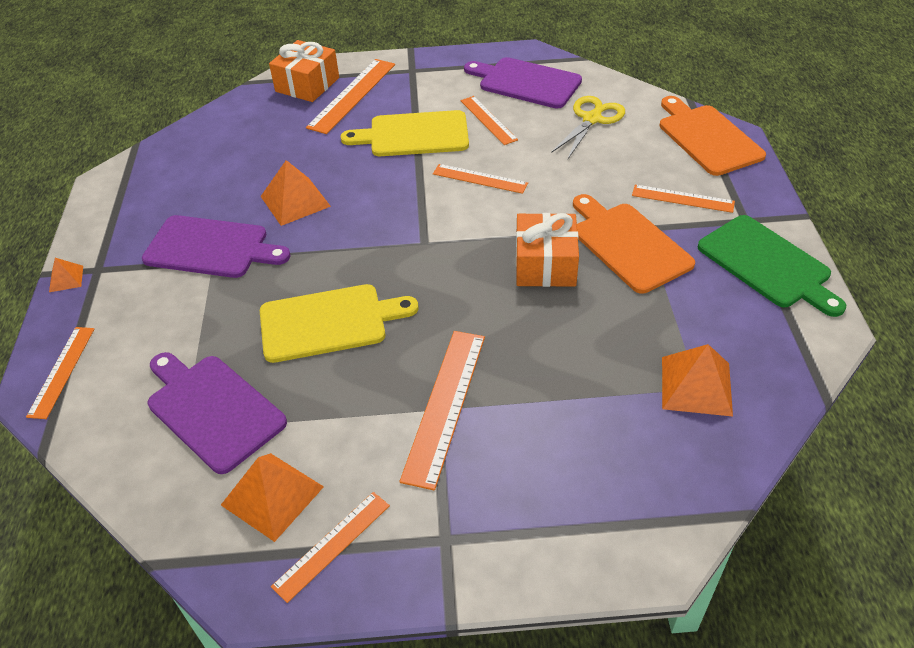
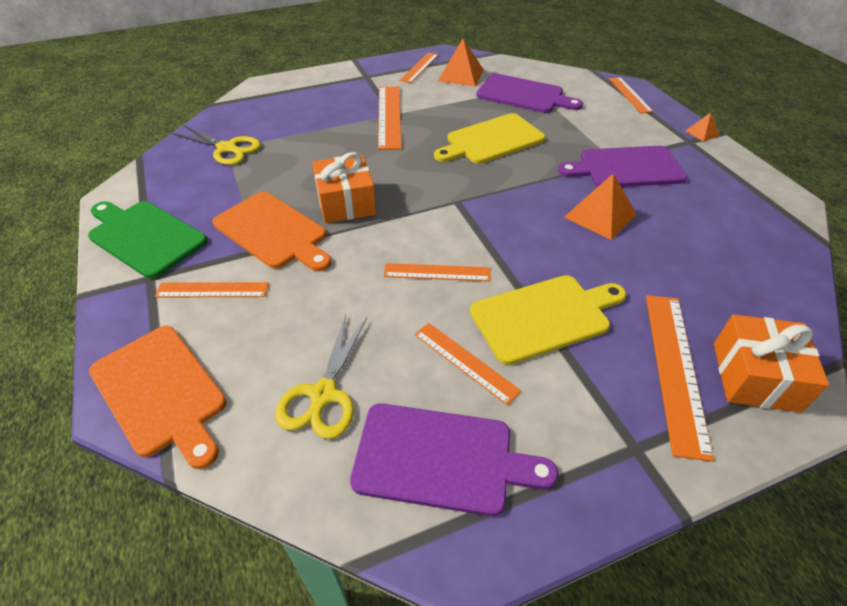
camera: 160 degrees right, 0 degrees up
(696, 385) = (227, 149): orange pyramid -> yellow scissors

